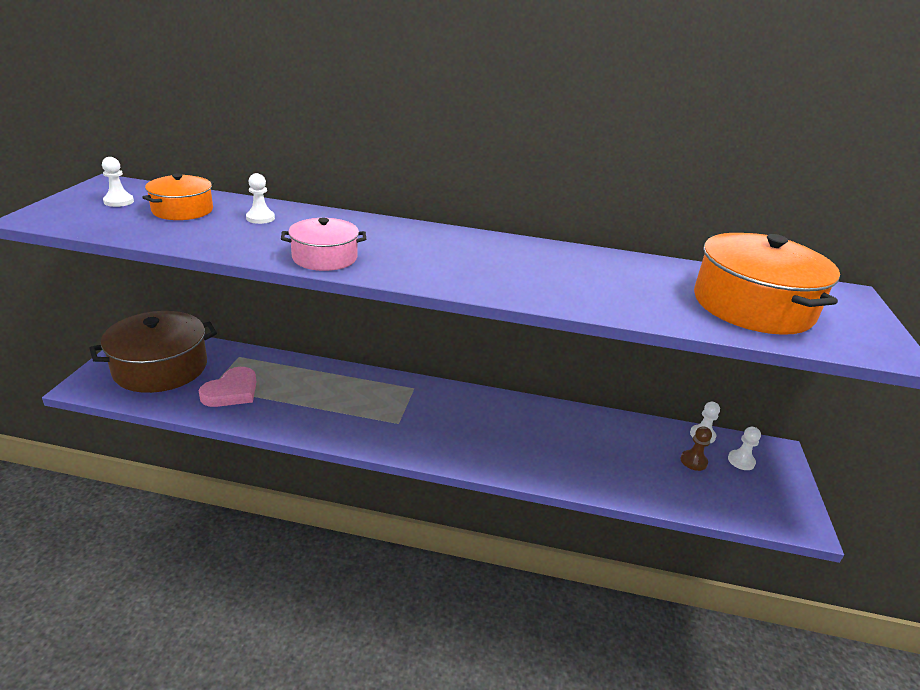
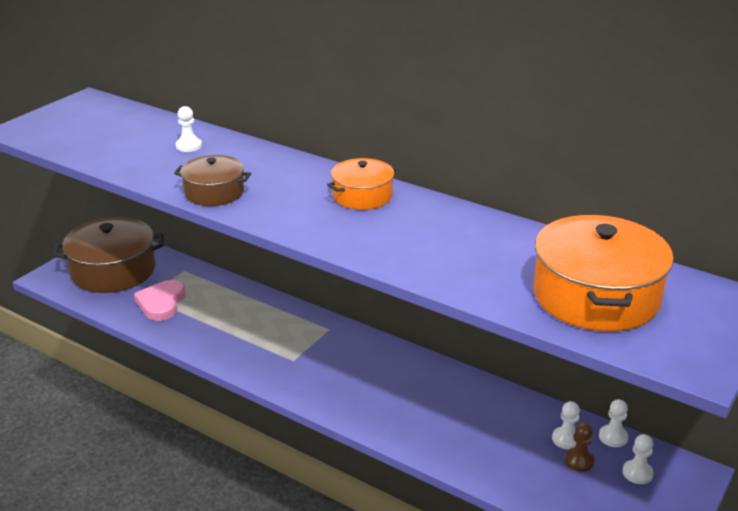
camera: 25 degrees right, 0 degrees up
(119, 201) = (85, 119): white pawn -> white pawn (566, 439)
(182, 210) = (130, 132): orange pot -> orange pot (362, 196)
(231, 391) = (161, 303): pink heart -> pink heart turned 135 degrees clockwise
(325, 257) = (214, 192): pink pot -> brown pot

